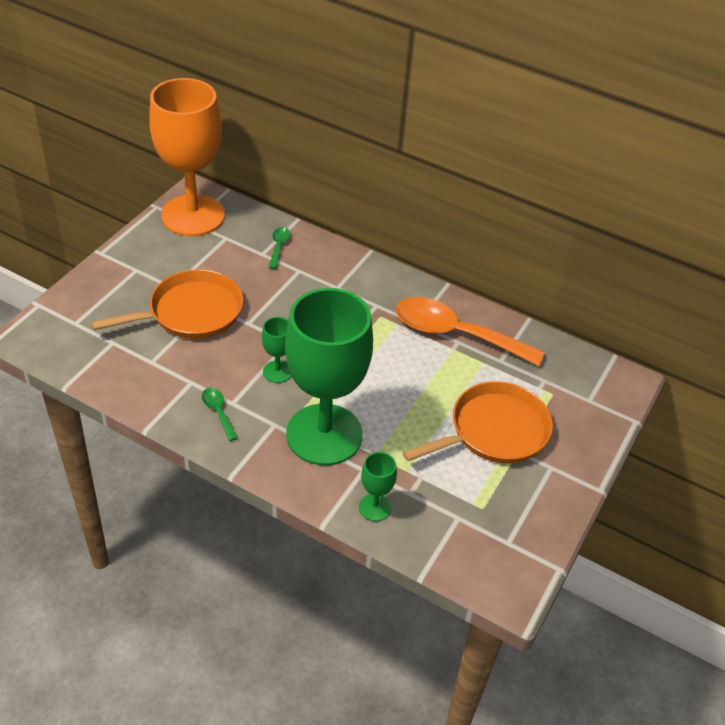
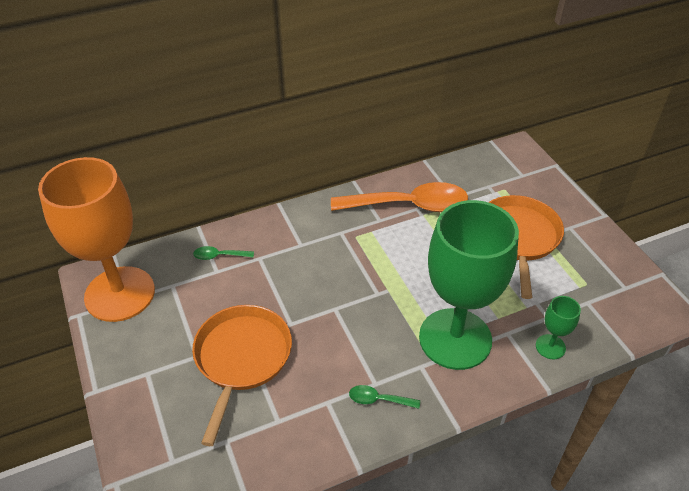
camera: 50 degrees left, 0 degrees up
(277, 372) = (363, 333): green goblet -> none
(279, 247) = (219, 256): green spoon -> green spoon turned 45 degrees counterclockwise
(456, 334) = (409, 205): orange spoon -> orange spoon turned 150 degrees counterclockwise

